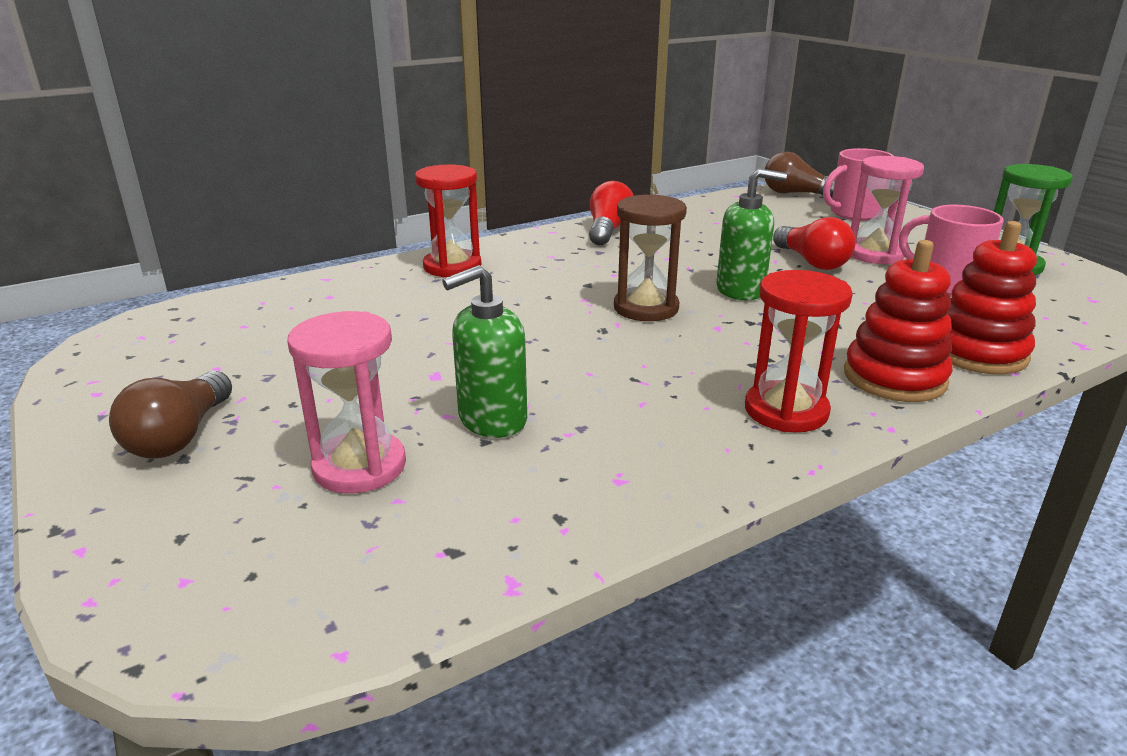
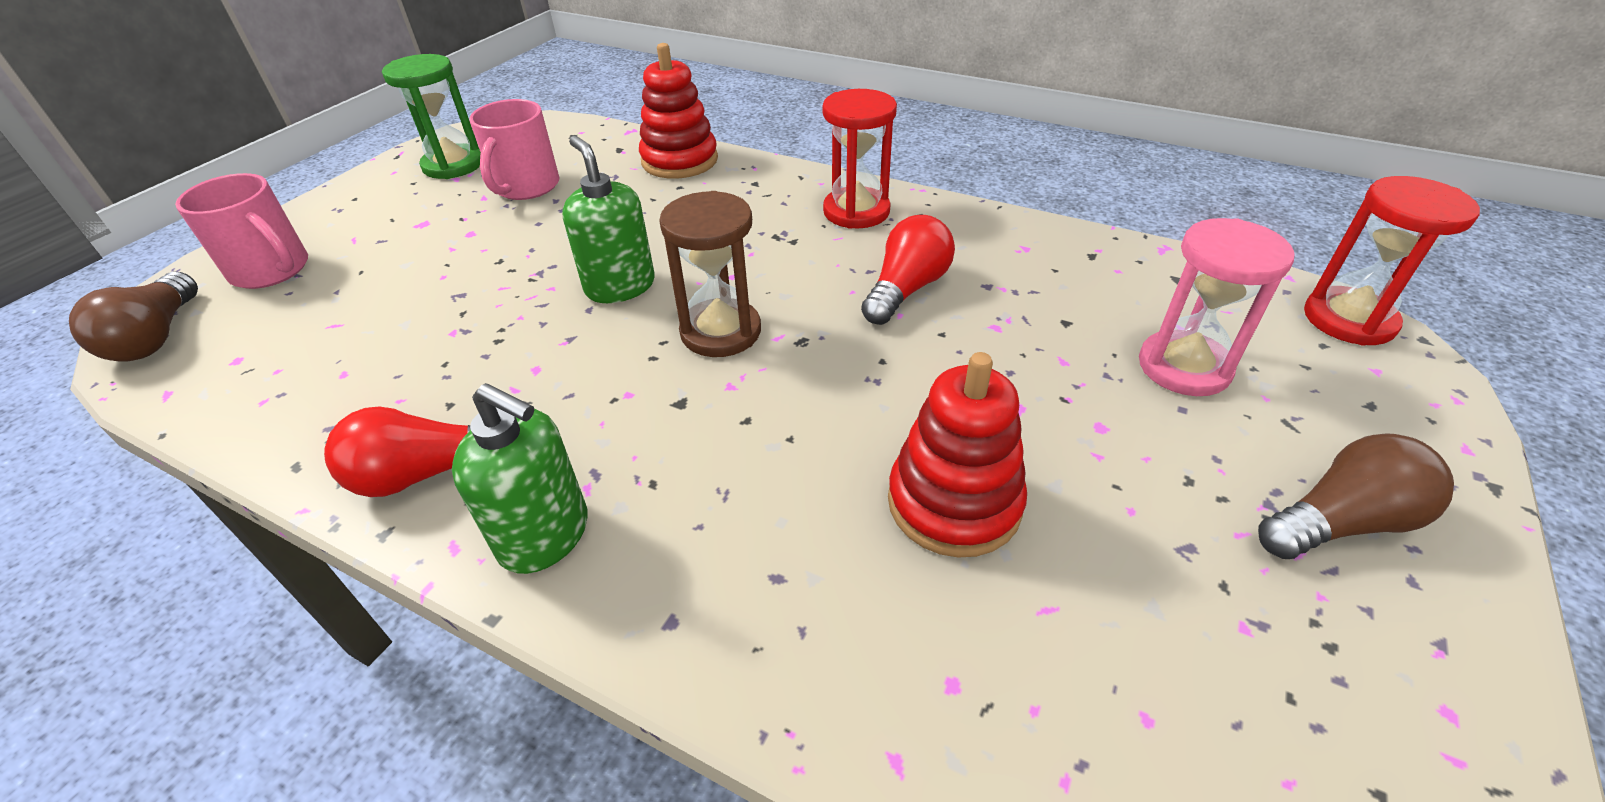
camera: 120 degrees left, 15 degrees up
(452, 266) = (709, 590): red hourglass -> red hourglass (1349, 320)
(492, 419) = (1036, 332): green soap dispenser -> green soap dispenser (545, 535)
(812, 262) = (497, 263): red light bulb -> red light bulb (906, 289)
(874, 254) = (449, 232): pink hourglass -> none
(894, 378) = (756, 183): red stacking toy -> red stacking toy (954, 503)

